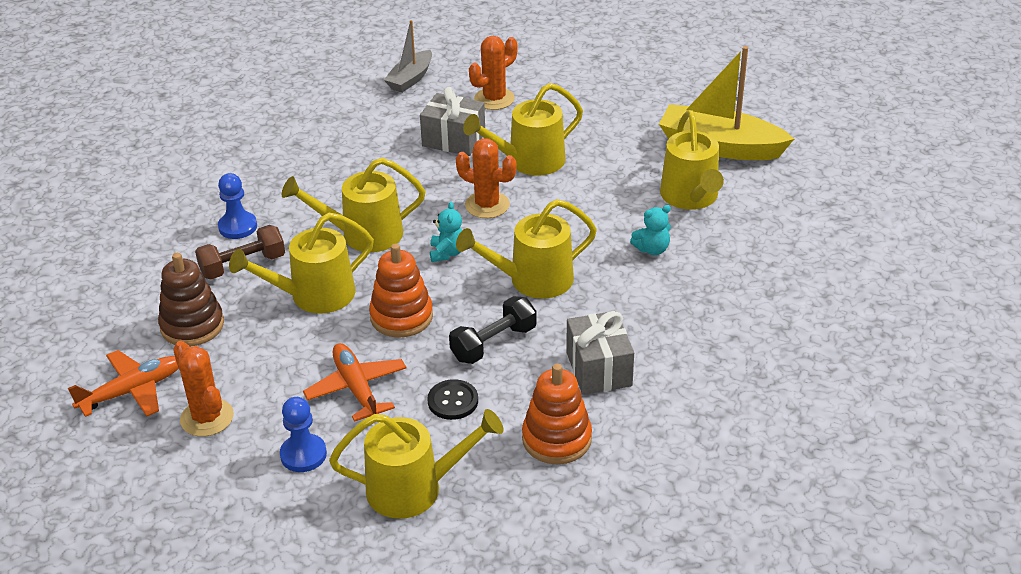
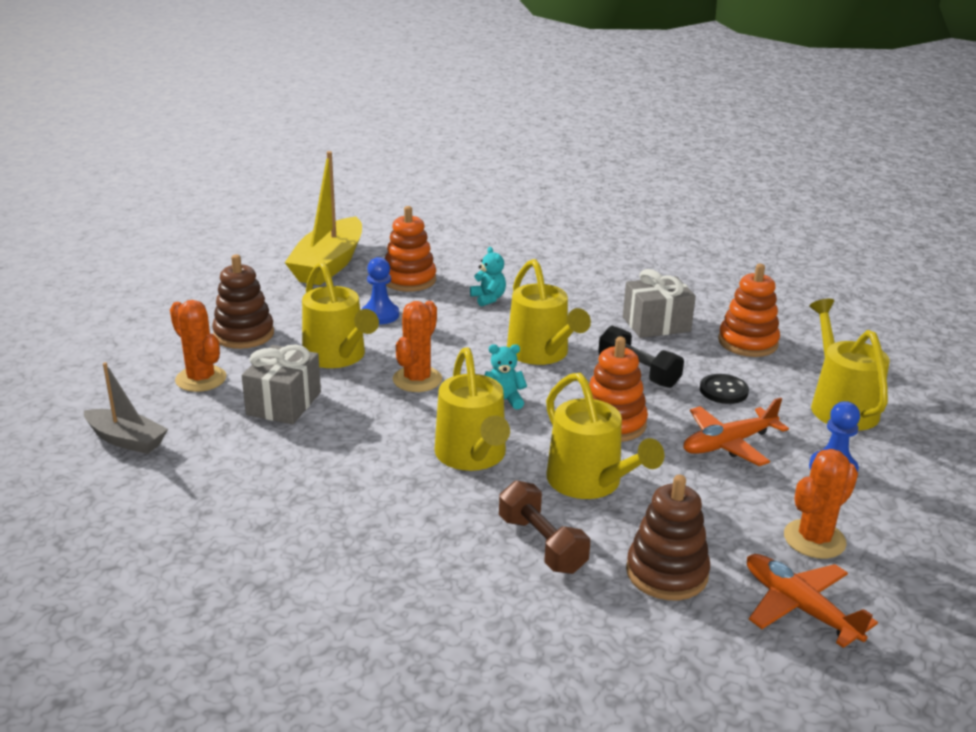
camera: 95 degrees left, 10 degrees down
(238, 227) = (459, 559): blue pawn -> blue pawn (380, 315)
(569, 111) = (244, 334): none -> brown stacking toy
(691, 197) = (409, 280): yellow watering can -> orange stacking toy

